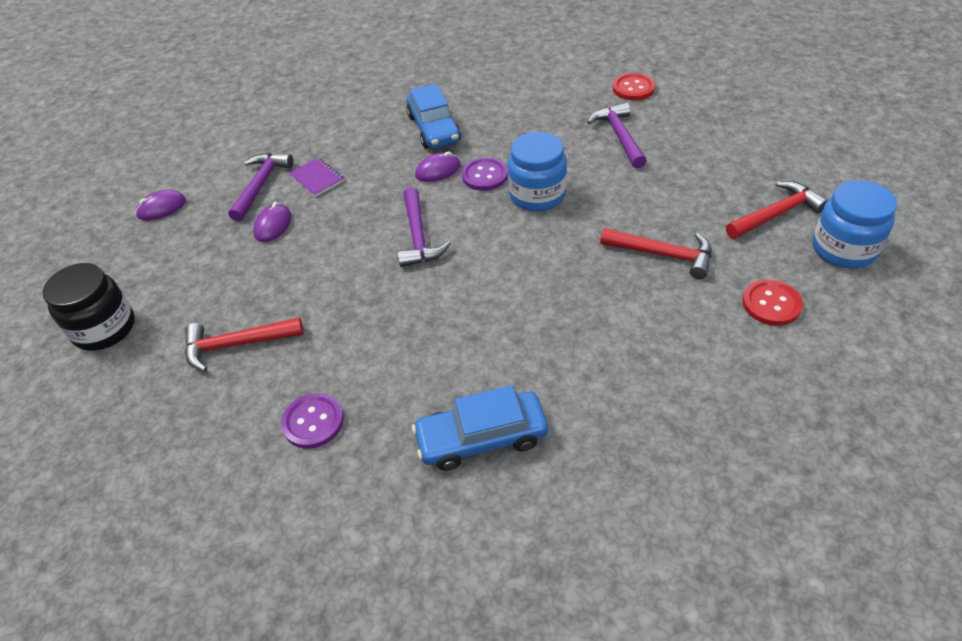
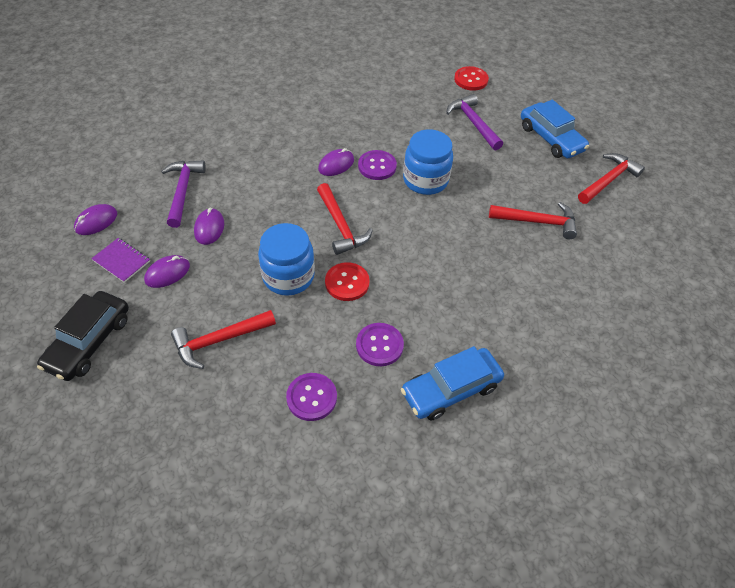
camera: 20 degrees left, 5 degrees up
(104, 328) = (89, 342): black jar -> black car
(211, 267) = (167, 273): none -> purple mouse
(317, 178) = (232, 180): purple notebook -> purple notebook (121, 261)
(414, 374) = (379, 345): none -> purple button
(418, 237) = (341, 226): purple hammer -> red hammer
(434, 129) = (319, 126): blue car -> blue car (551, 138)
(771, 304) = (625, 253): red button -> red button (347, 283)
(843, 249) = (662, 204): blue jar -> blue jar (288, 276)

